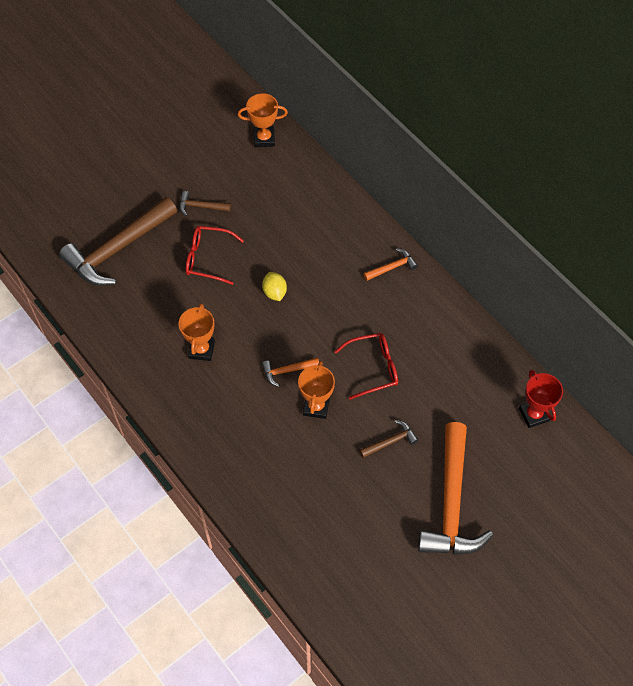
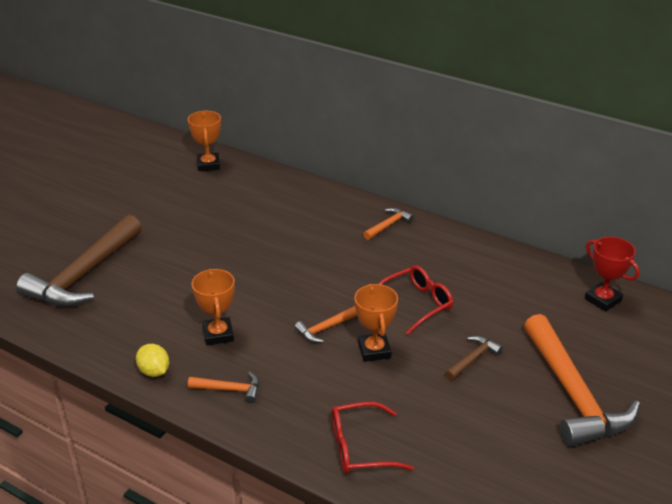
camera: 20 degrees left, 25 degrees down
(190, 409) = (229, 389): none -> orange hammer
(201, 206) = (165, 223): brown hammer -> none
(208, 258) = (190, 260): red glasses -> red glasses (360, 447)
(264, 139) = (208, 165): orange trophy -> orange trophy turned 75 degrees counterclockwise
(274, 292) = (277, 270): yellow lemon -> yellow lemon (154, 371)

